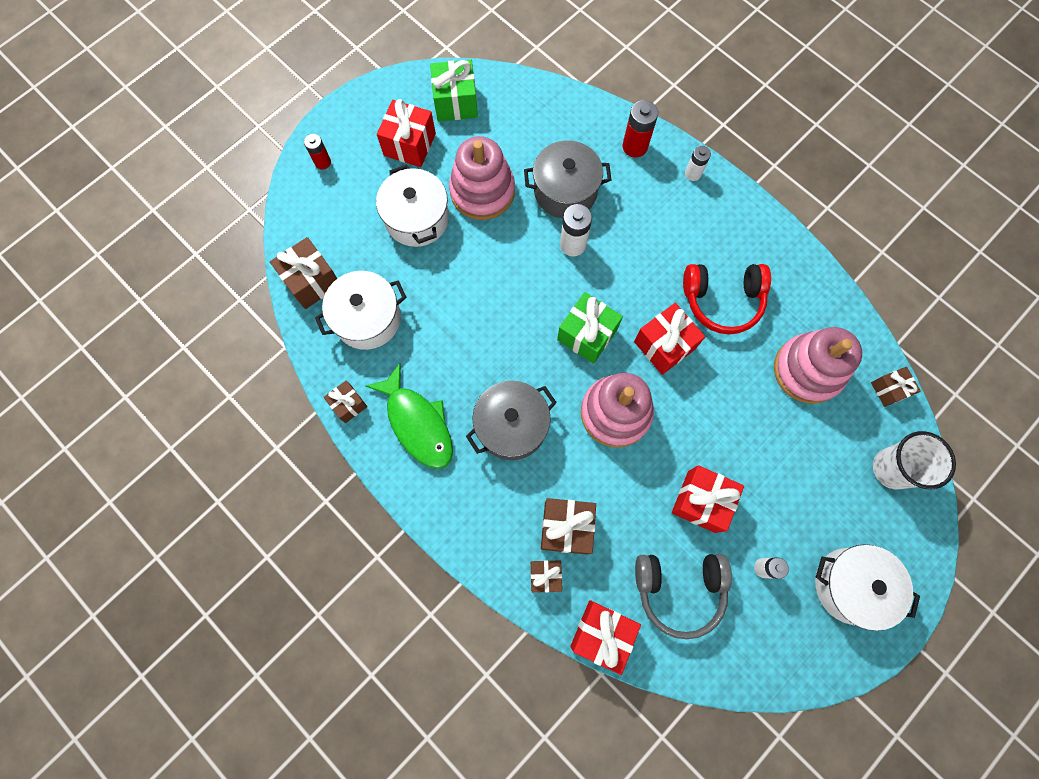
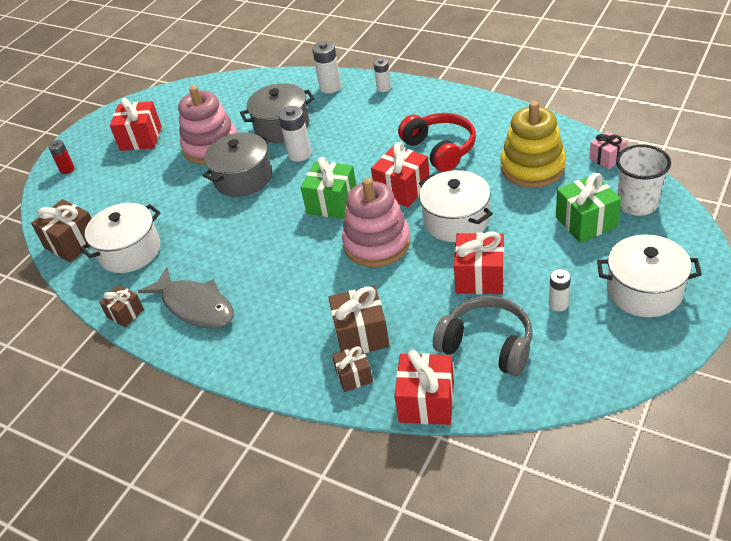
camera: 10 degrees left, 30 degrees down
(417, 218) = (158, 178): white pot -> white pot (456, 220)
(417, 423) = (195, 306): green fish -> grey fish
(456, 102) = (174, 105): green gift -> green gift (586, 222)
(511, 426) = (284, 281): grey pot -> grey pot (243, 178)
(635, 146) = (330, 87): red battery -> white battery
(679, 589) = (487, 345): grey headphones -> grey headphones turned 135 degrees counterclockwise
(722, 301) = (440, 149): red headphones -> red headphones turned 105 degrees counterclockwise
(807, 370) = (532, 167): pink stacking toy -> yellow stacking toy
(889, 389) = (606, 158): brown gift -> pink gift

